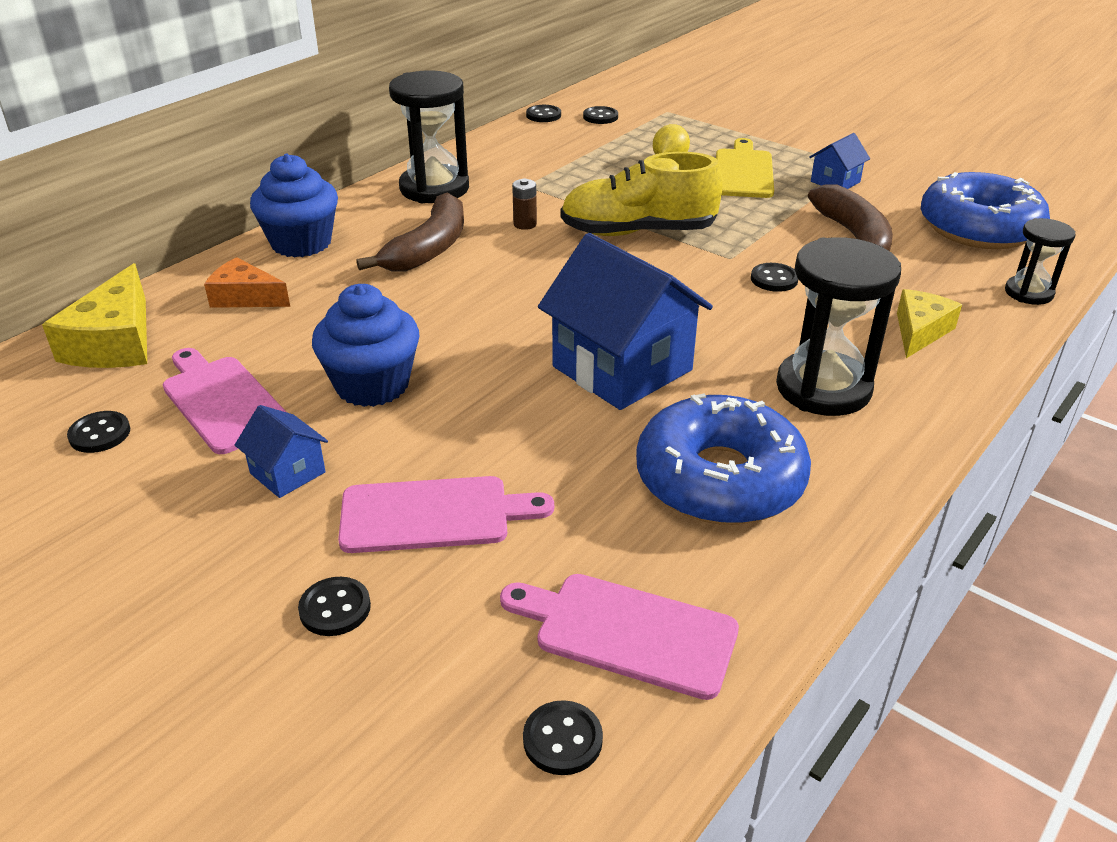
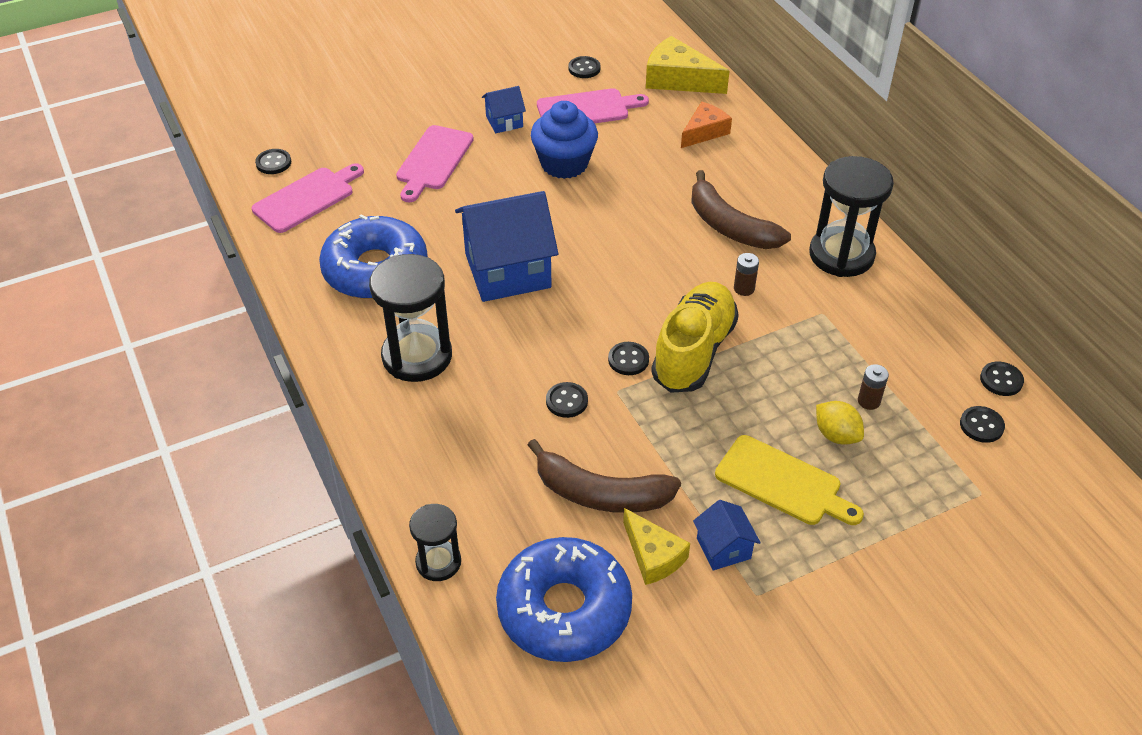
camera: 115 degrees right, 10 degrees up
(301, 243) = (773, 167): blue cupcake -> none
(335, 608) = (396, 120): black button -> black button (628, 360)
(618, 154) = (869, 401): none -> brown battery
(920, 331) = (439, 449): yellow cheese -> yellow cheese (653, 556)

